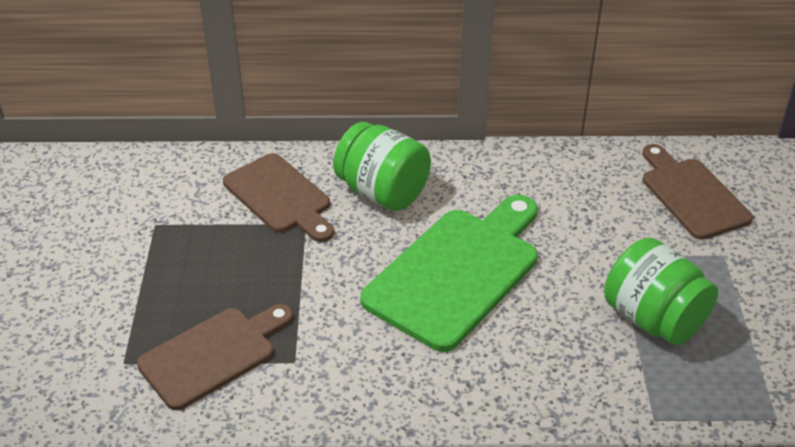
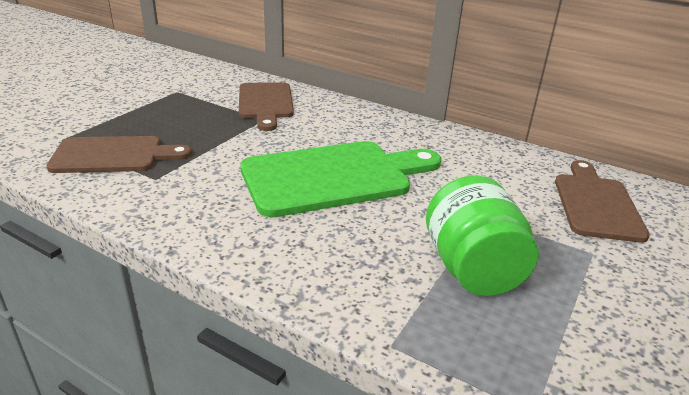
camera: 30 degrees right, 10 degrees down
(382, 192) = (335, 122): green jar -> none

